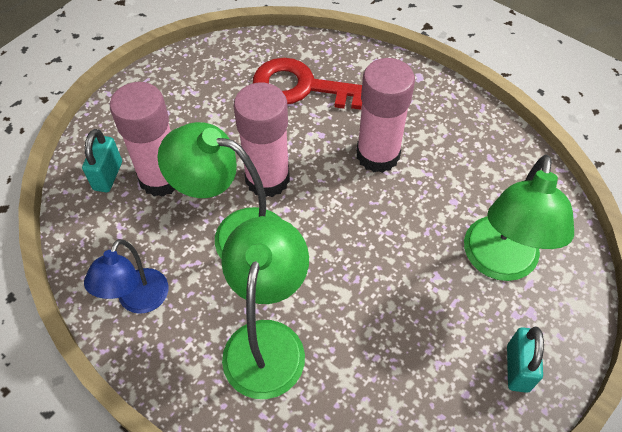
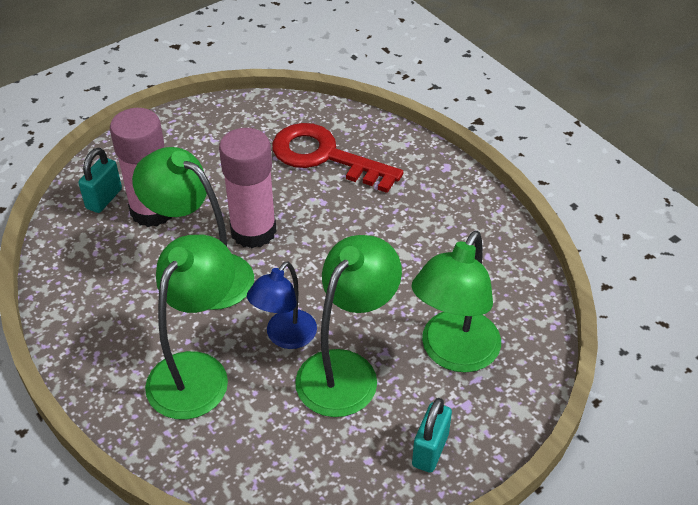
camera: 15 degrees right, 10 degrees down
(138, 301) = (91, 311): blue lamp -> blue lamp (285, 337)
(377, 155) = (372, 231): pink glue stick -> none
(409, 304) = (346, 370): none -> green lamp

